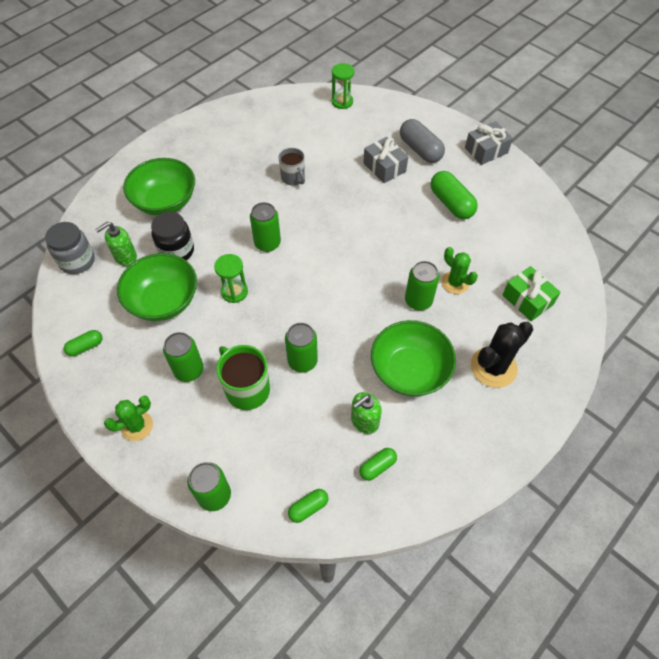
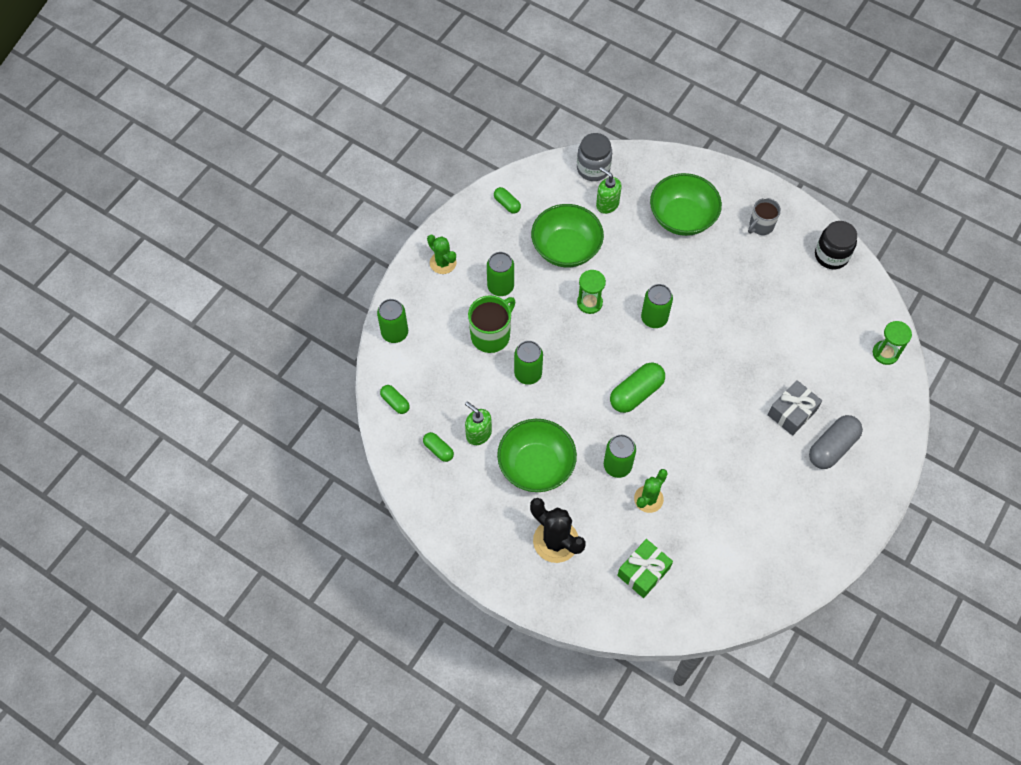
camera: 80 degrees right, 5 degrees up
(176, 251) = (625, 243): black jar -> black jar (831, 255)
(293, 178) = (748, 324): grey mug -> grey mug (760, 226)
(451, 203) = (757, 487): green capsule -> green capsule (636, 393)
(486, 150) = (854, 521): grey gift -> none

